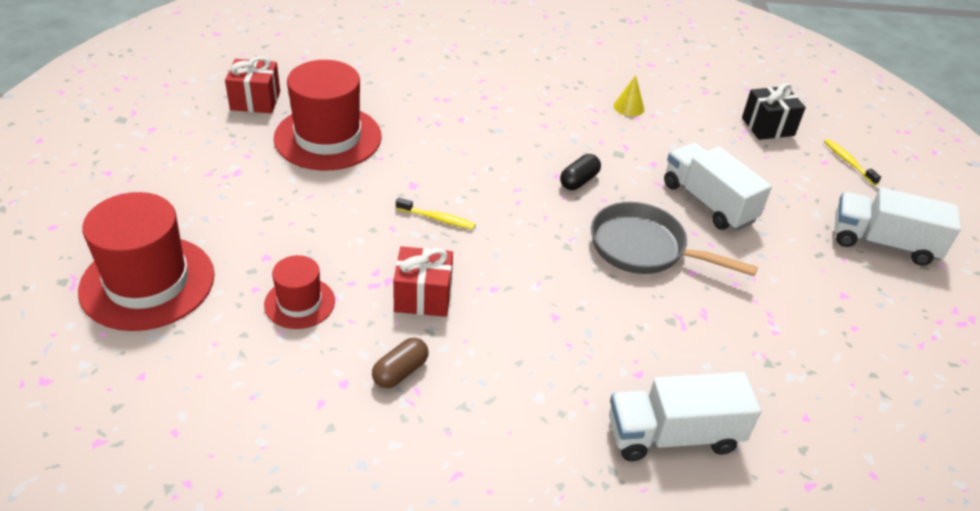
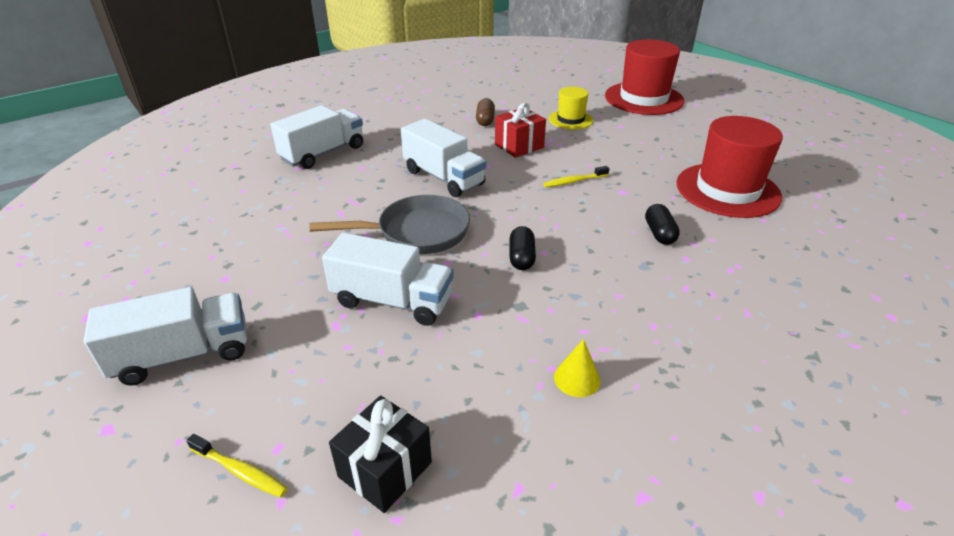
camera: 145 degrees right, 5 degrees down
(255, 101) = (819, 187): red gift -> none
(299, 303) = (570, 120): red hat -> yellow hat
(448, 141) = (659, 233): none -> black capsule
(559, 299) = (443, 178): none -> white truck

